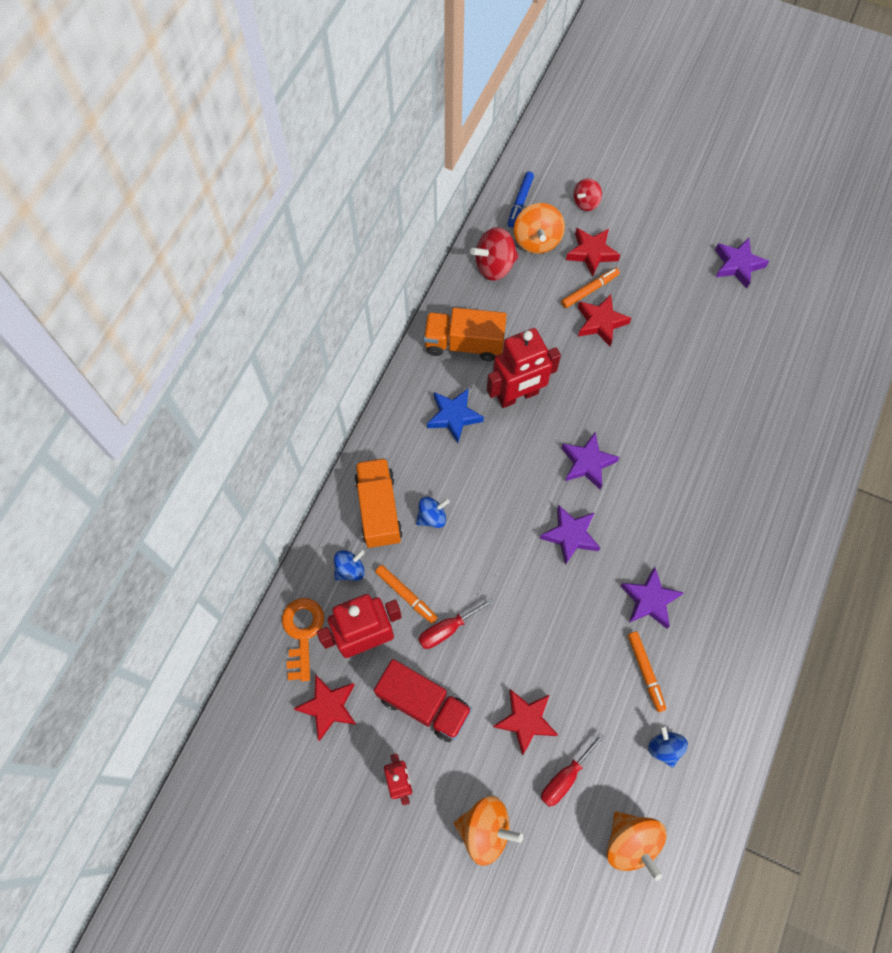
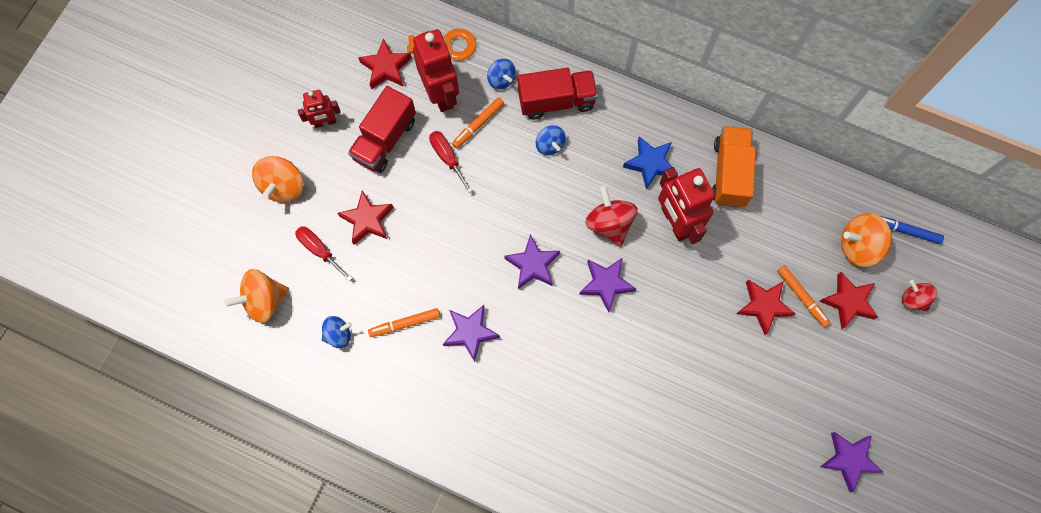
camera: 90 degrees right, 5 degrees up
(379, 509) = (556, 101): orange truck -> red truck
(494, 266) = (822, 203): red spinning top -> red spinning top (609, 224)

